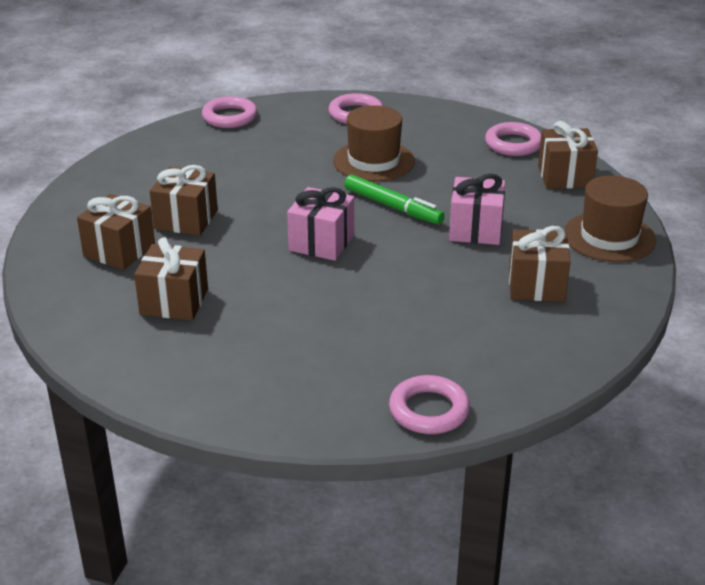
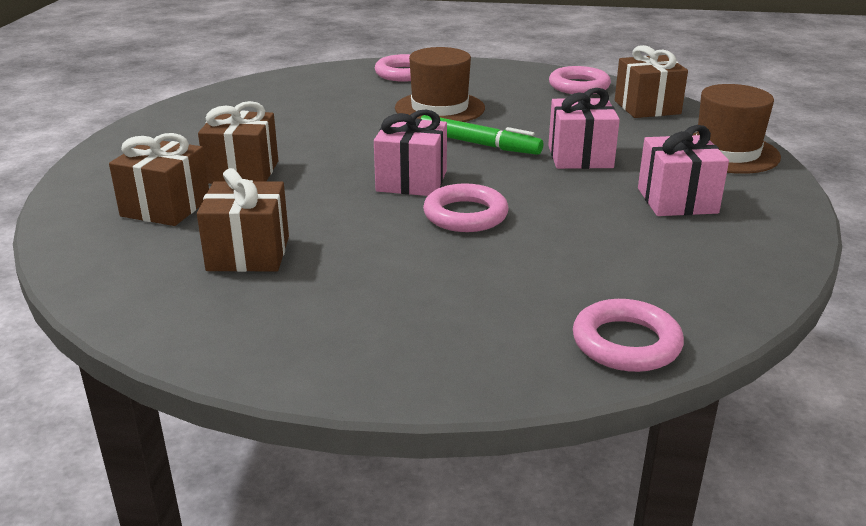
camera: 10 degrees left, 5 degrees down
(230, 117) = (268, 83): pink ring -> pink ring (465, 215)
(536, 285) = (677, 200): brown gift -> pink gift

